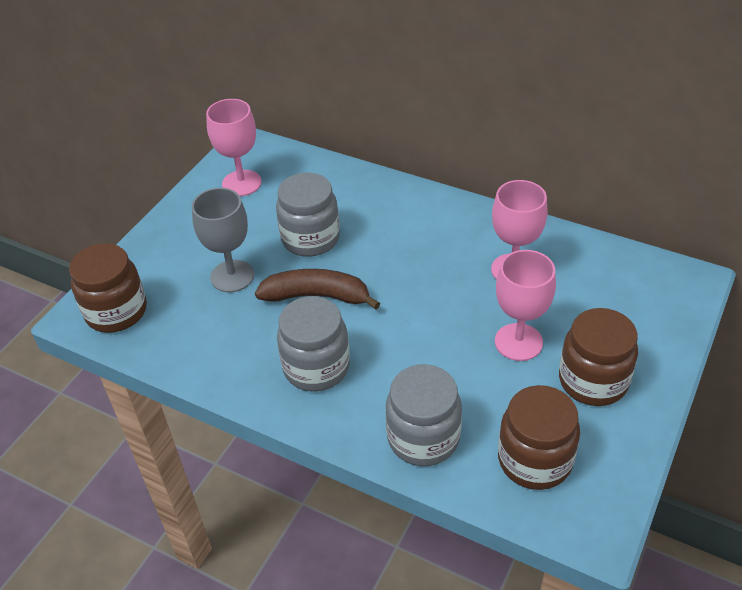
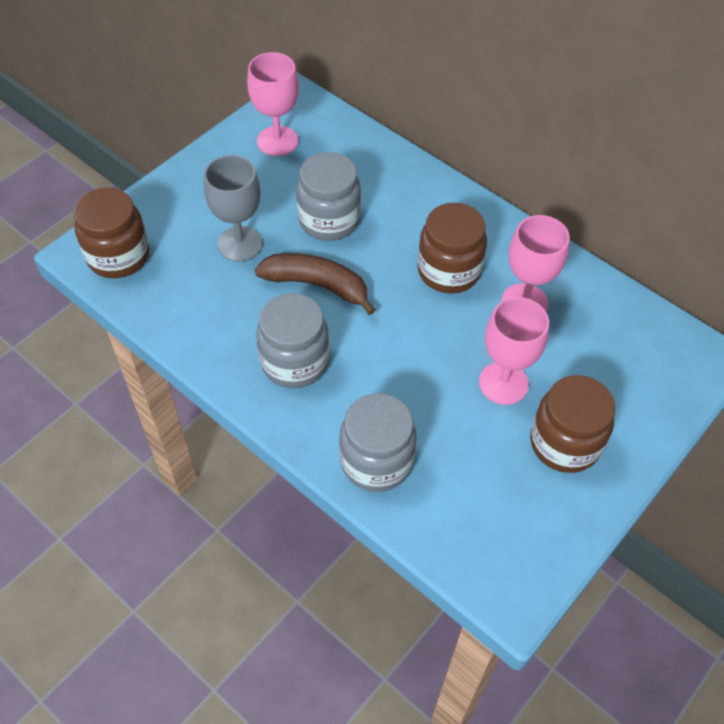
camera: 10 degrees right, 10 degrees up
(534, 460) = (478, 511): brown jar -> brown jar (448, 271)

